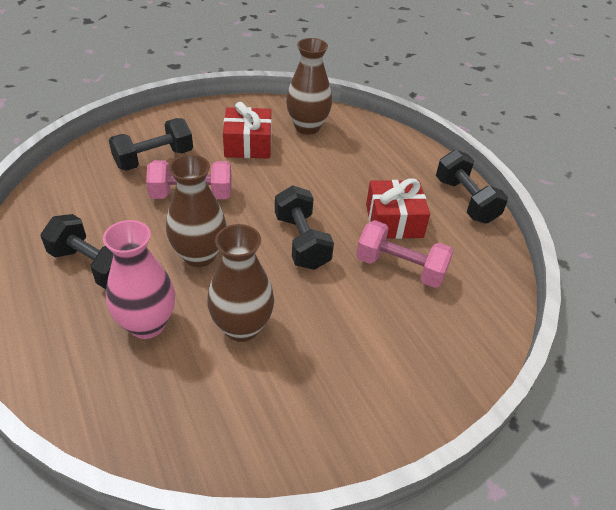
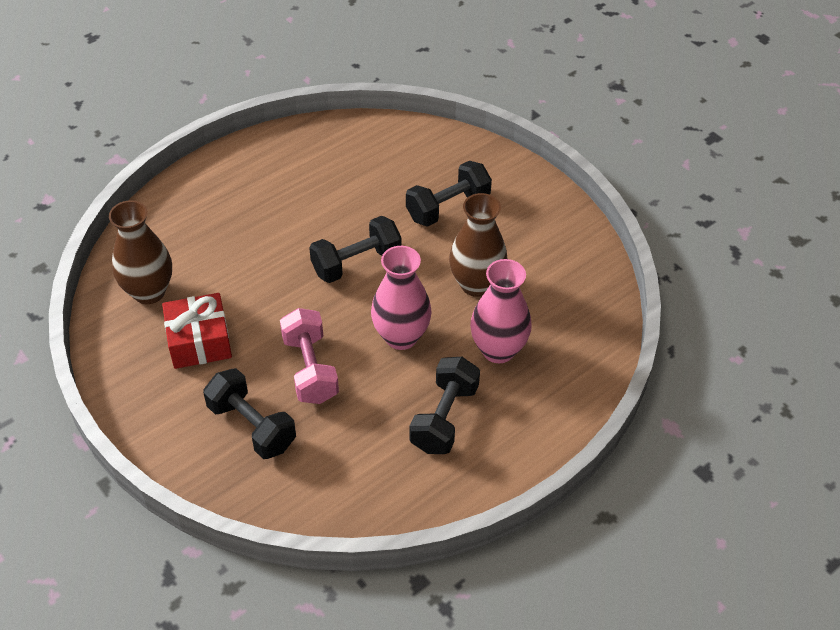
camera: 100 degrees left, 5 degrees up
(199, 255) = (401, 337): brown vase -> pink vase
(394, 221) = (304, 200): red gift -> none
(400, 268) = (369, 190): pink dumbbell -> none
(465, 200) = (258, 151): black dumbbell -> black dumbbell (448, 207)

